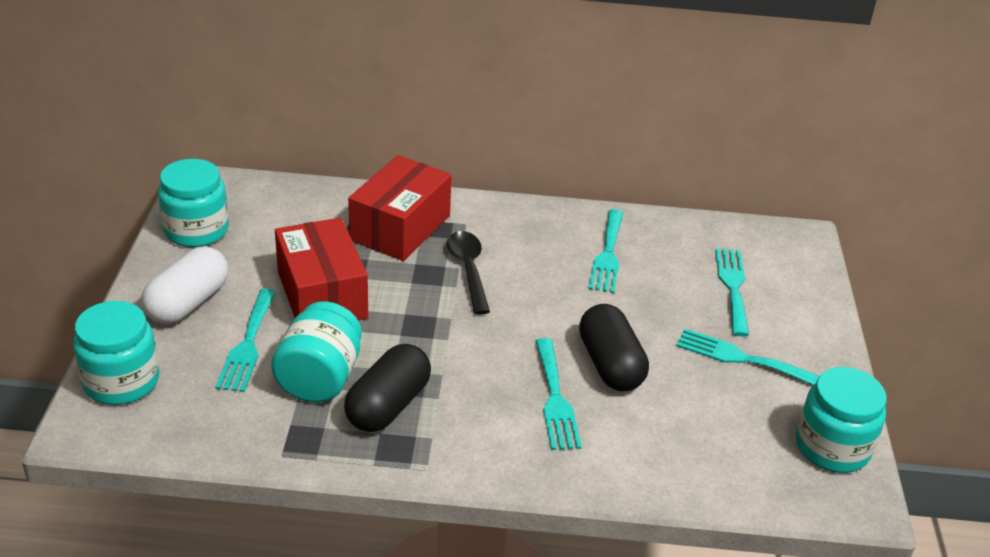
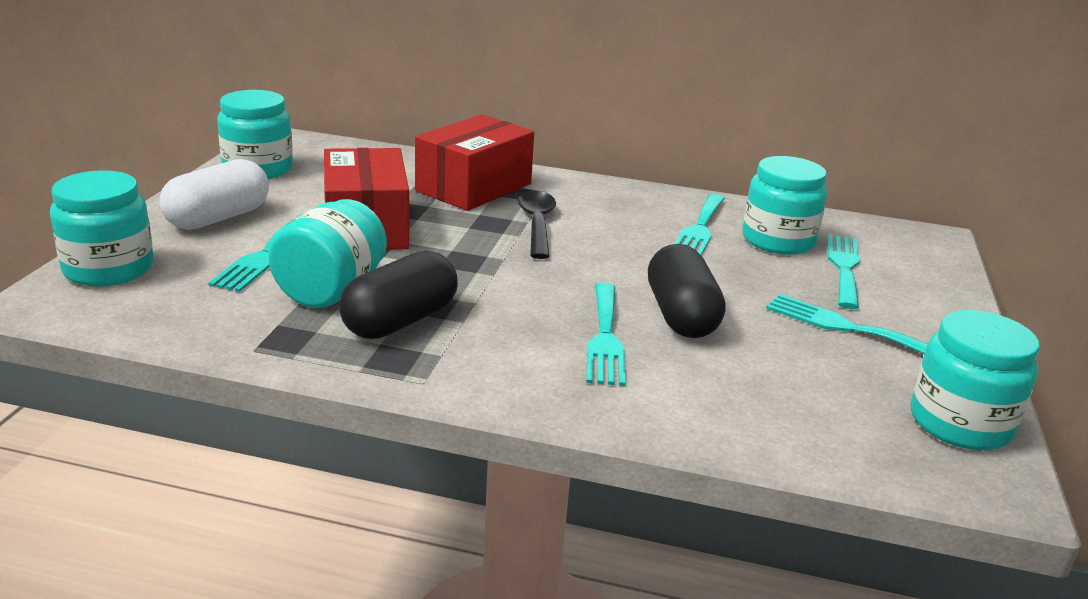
camera: 10 degrees right, 10 degrees down
(675, 261) = (778, 240): none -> turquoise jar

